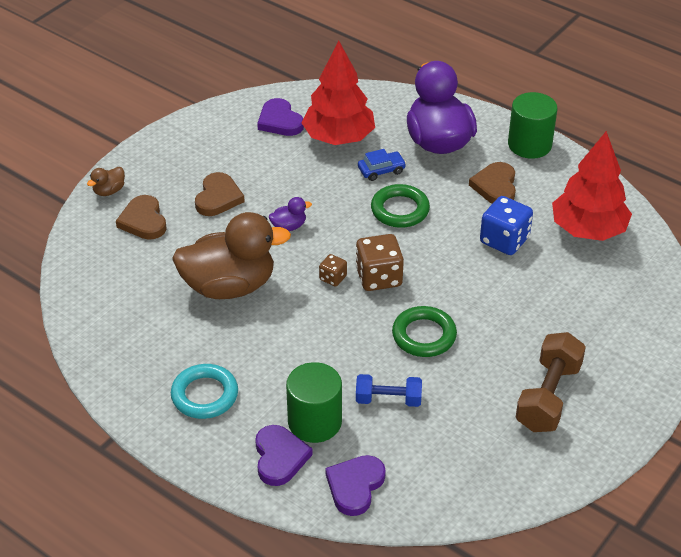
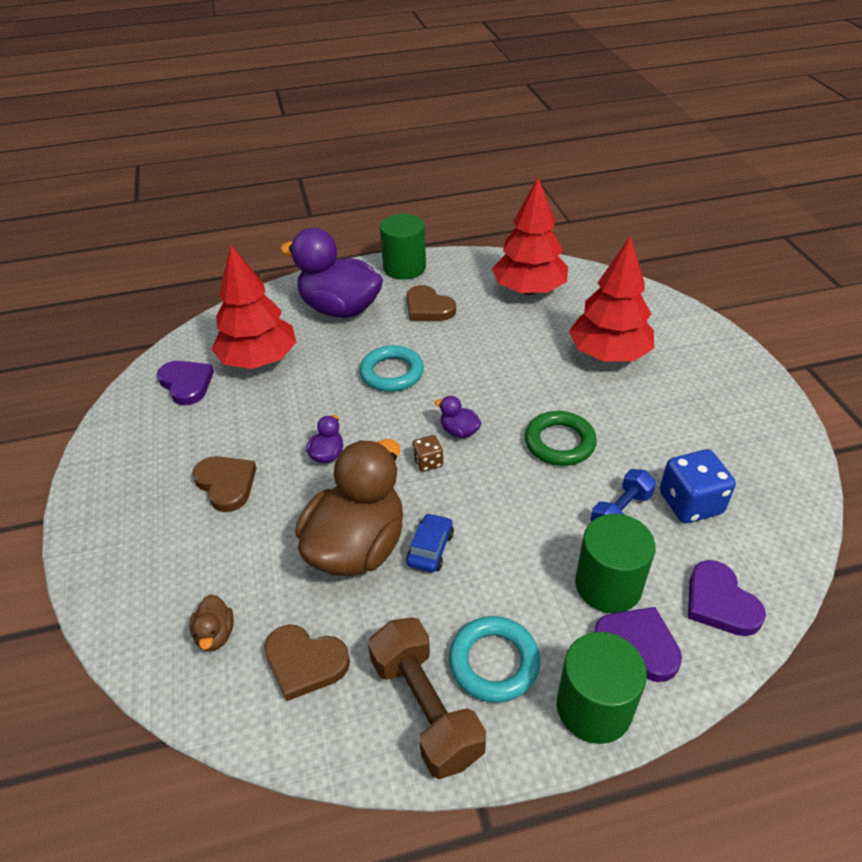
camera: 50 degrees left, 0 degrees up
(109, 191) = (100, 570): brown duck -> brown duck (215, 634)
(143, 221) = (182, 565): brown heart -> brown heart (305, 663)
(214, 456) = (594, 707): none -> green cylinder
(280, 121) = (186, 384): purple heart -> purple heart turned 135 degrees counterclockwise
(379, 277) = (459, 431): brown dice -> purple duck
(381, 170) = (331, 357): blue car -> blue car (430, 548)
(400, 210) = (392, 373): green ring -> turquoise ring
(504, 240) = (494, 336): blue dice -> blue dice (690, 503)
(548, 396) = (695, 408): brown dumbbell -> brown dumbbell (425, 708)
(558, 316) = (608, 354): none -> red tree

